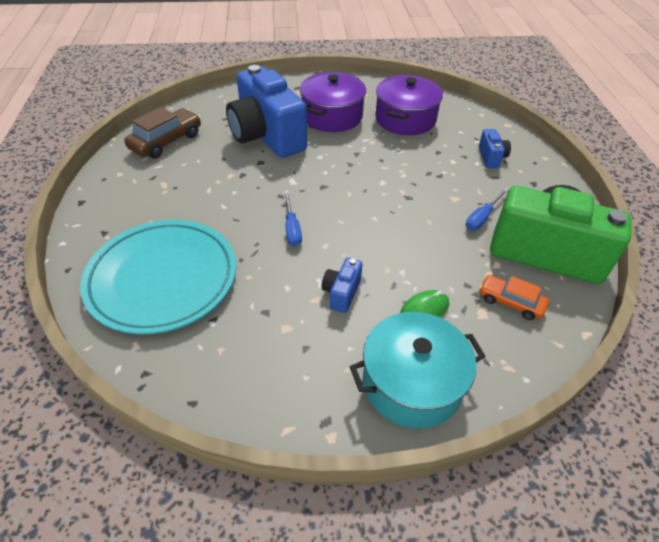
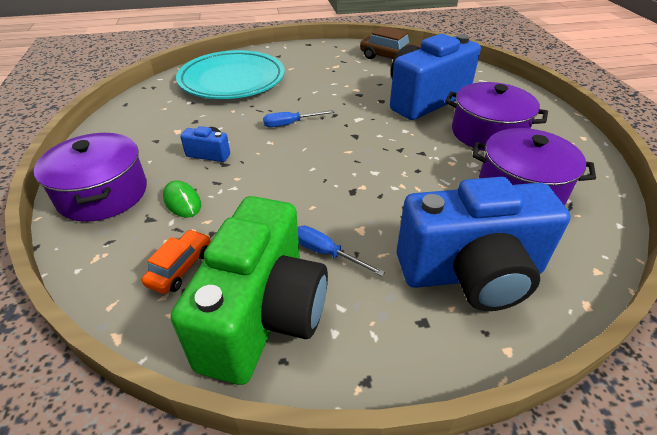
camera: 85 degrees right, 5 degrees down
(412, 383) = (103, 193): turquoise pot -> purple pot
(491, 157) = (471, 273): blue camera -> blue camera, size x2.43

